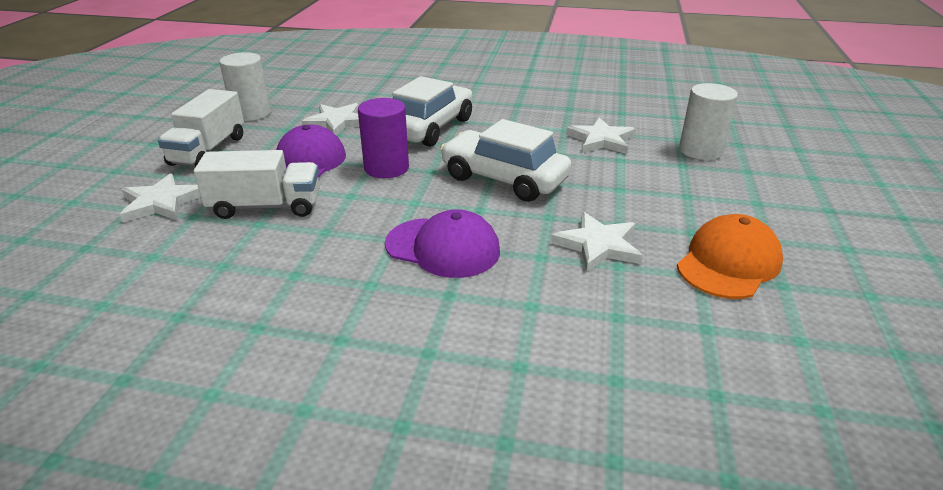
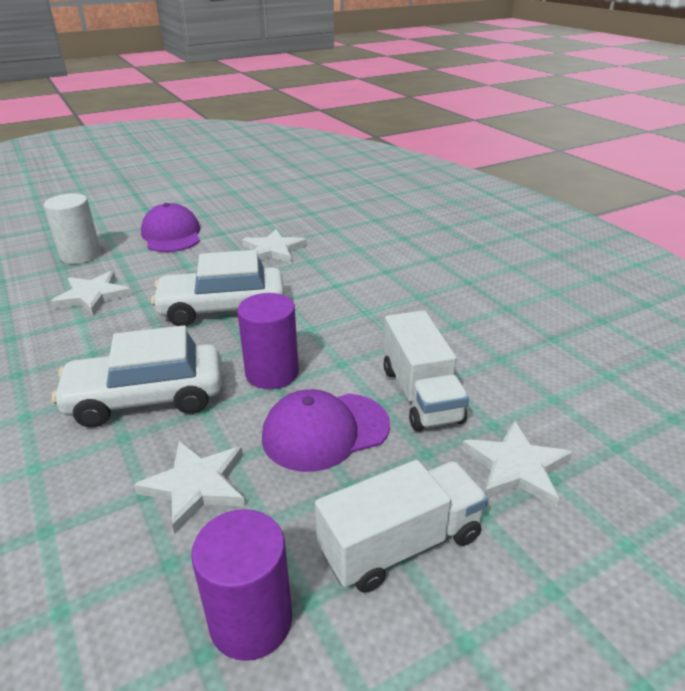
camera: 130 degrees left, 0 degrees up
(251, 113) = (251, 621): white cylinder -> purple cylinder
(266, 207) = (421, 394): white truck -> white truck turned 150 degrees counterclockwise
(443, 248) = (348, 291): purple cap -> purple cap (172, 235)
(504, 179) = (222, 309): white car -> white car turned 90 degrees clockwise
(728, 263) = (244, 219): orange cap -> none

